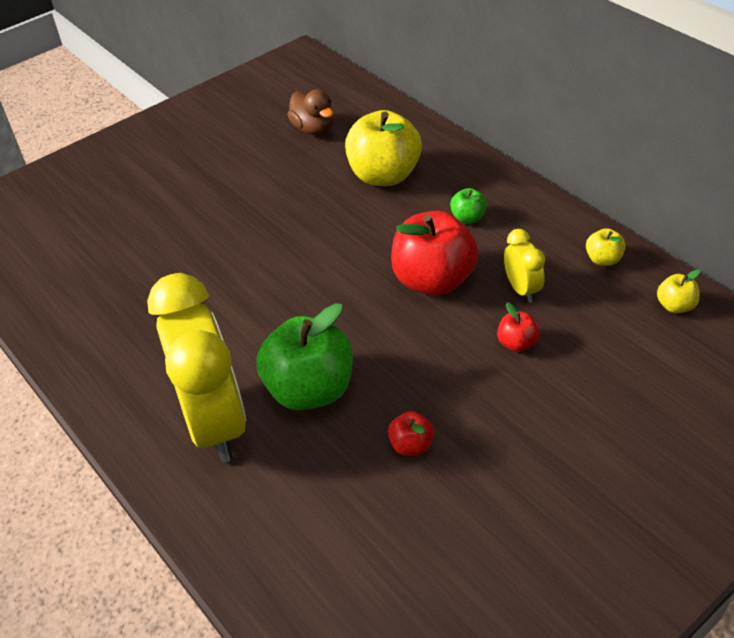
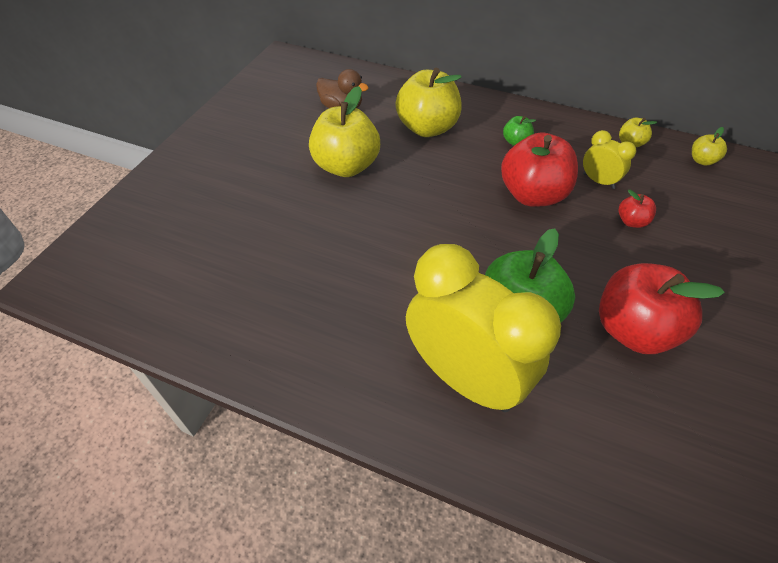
camera: 30 degrees left, 5 degrees up
(269, 192) = (346, 166): none -> yellow apple
(411, 445) = (633, 330): red apple -> red apple, size x2.20

